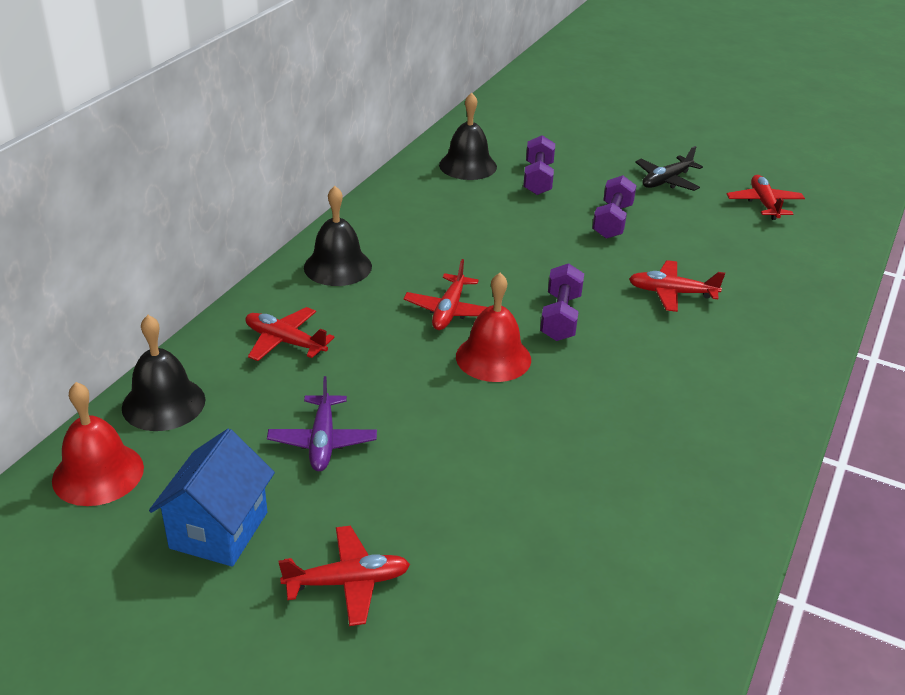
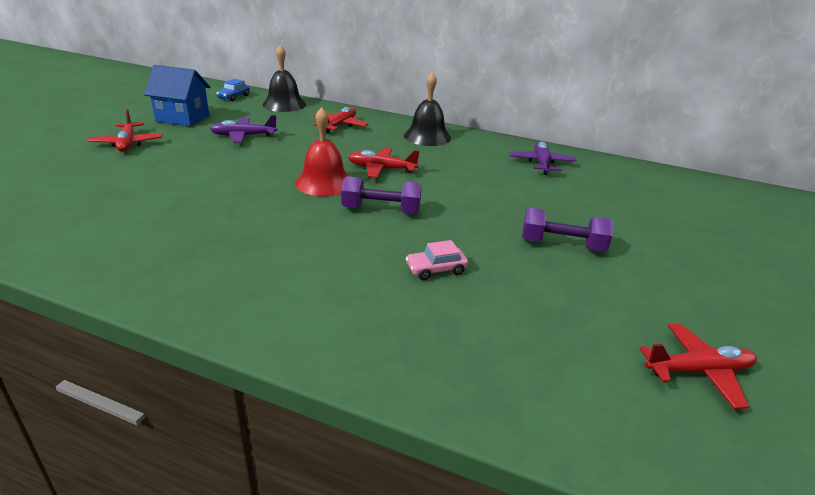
camera: 85 degrees right, 5 degrees down
(98, 473) = (233, 97): red bell -> blue car
(429, 198) = (541, 163): none -> purple plane
(468, 166) = (612, 179): black bell -> none
(538, 179) = (618, 209): purple dumbbell -> none
(666, 181) = (688, 288): black plane -> none
(671, 293) = (436, 269): red plane -> pink car

